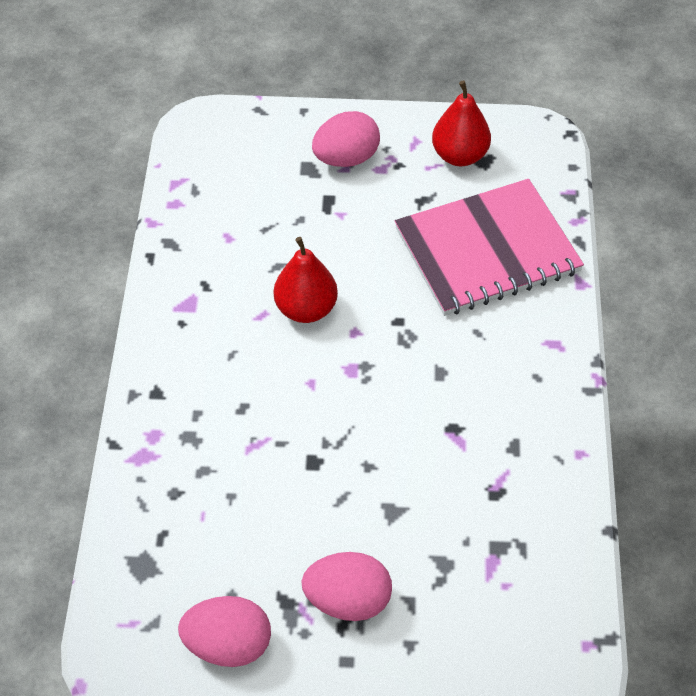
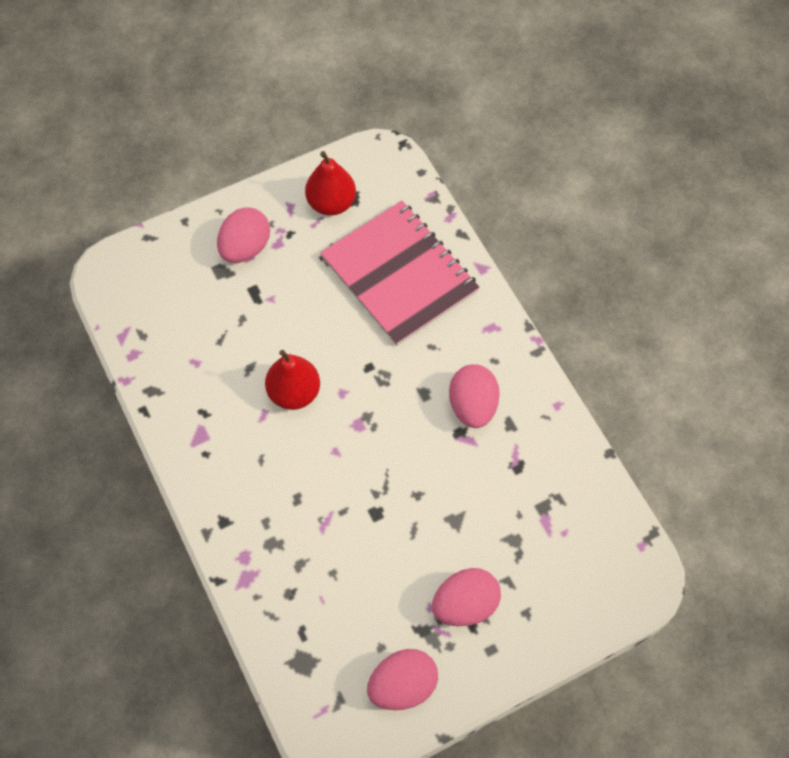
camera: 30 degrees left, 10 degrees up
(484, 409) = (472, 406): none -> pink egg
(487, 250) = (399, 275): pink notebook -> pink notebook turned 75 degrees counterclockwise

